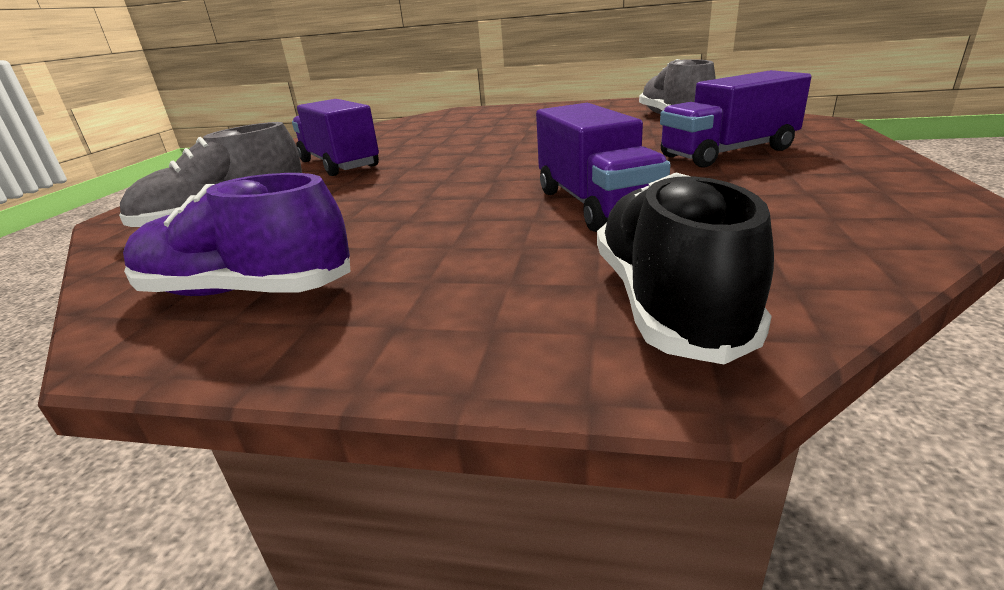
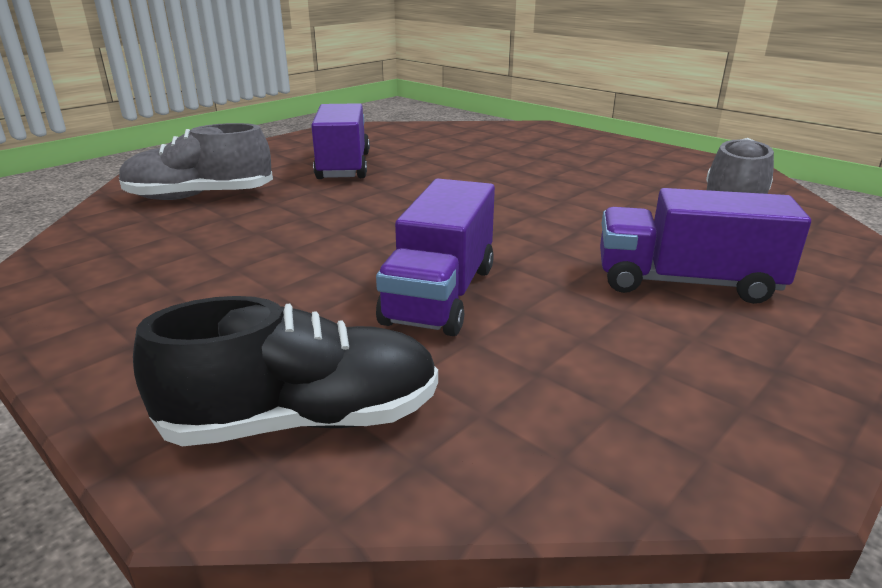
camera: 30 degrees right, 0 degrees up
(246, 291) = (112, 273): purple shoe -> none
(667, 302) = (303, 420): black shoe -> black shoe turned 45 degrees clockwise

